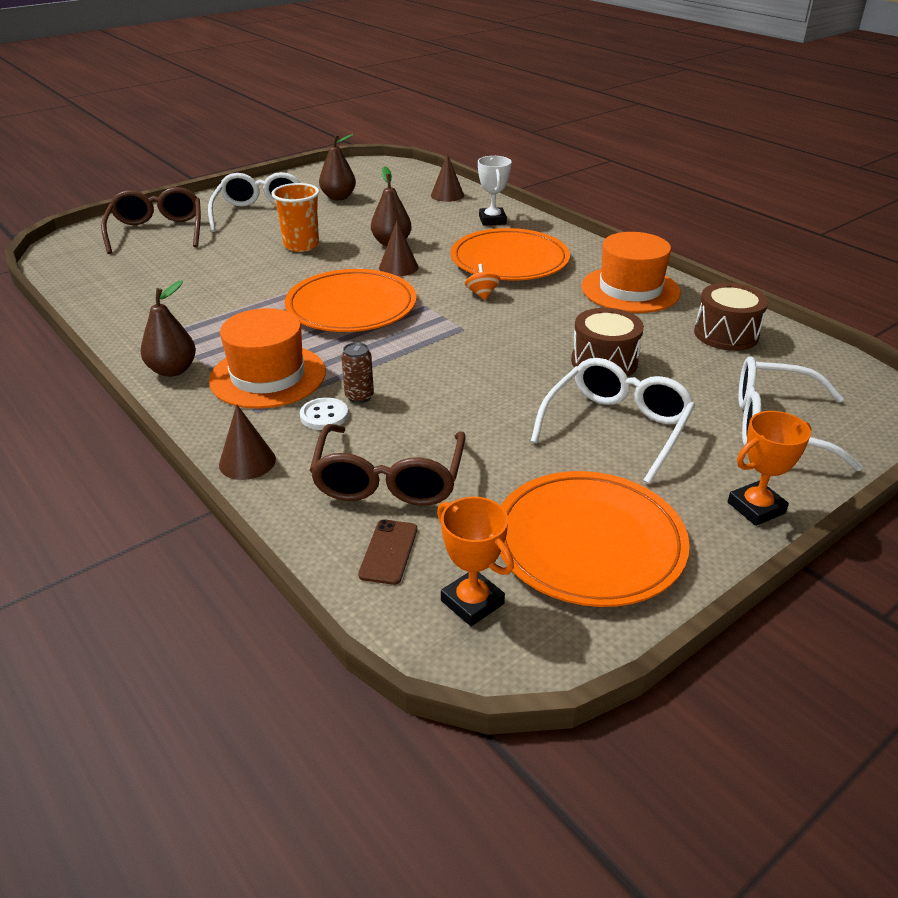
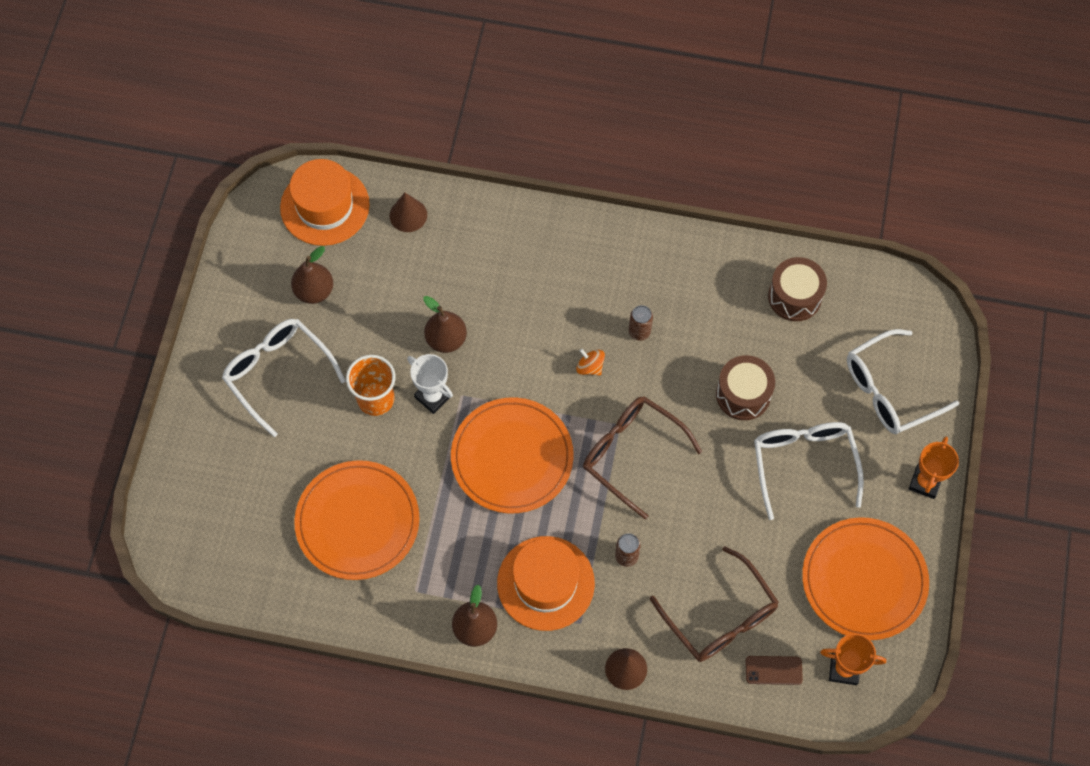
camera: 40 degrees left, 30 degrees up
(157, 231) = (223, 471): brown glasses -> brown glasses (631, 453)
(324, 415) = (625, 592): white button -> none
(388, 552) = (773, 670): brown phone -> brown phone turned 60 degrees counterclockwise
(398, 267) = (490, 374): brown cone -> none
(492, 220) = (491, 236): white trophy -> white trophy (433, 397)
(509, 260) = (565, 298): orange plate -> orange plate (357, 522)
(549, 295) = (639, 332): none -> brown can
(630, 290) = (689, 279): orange hat -> orange hat (325, 206)

